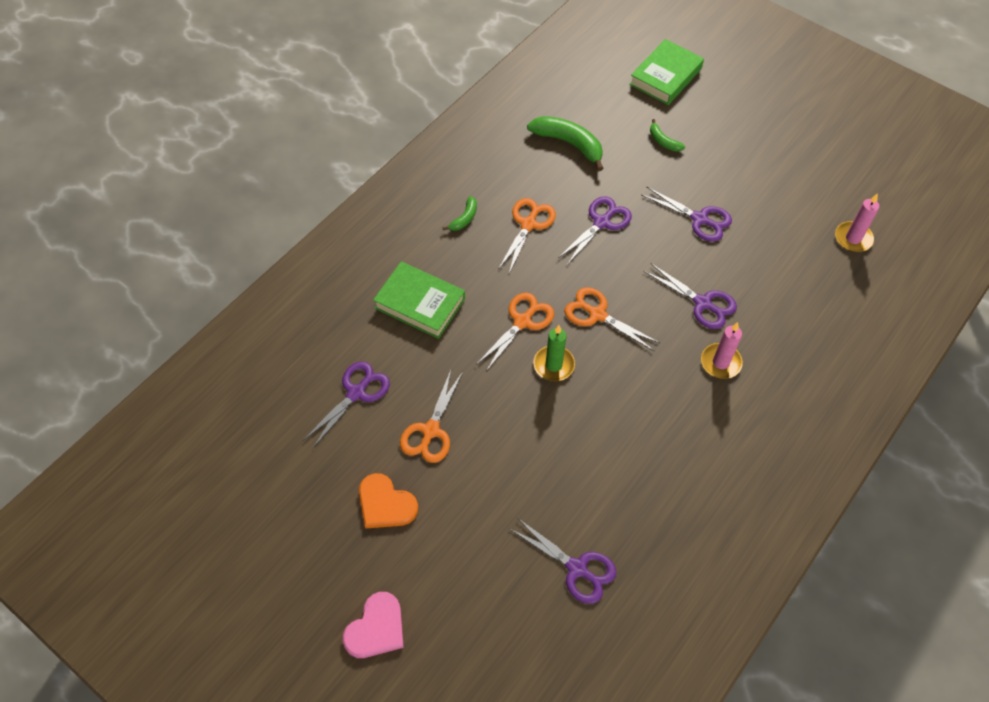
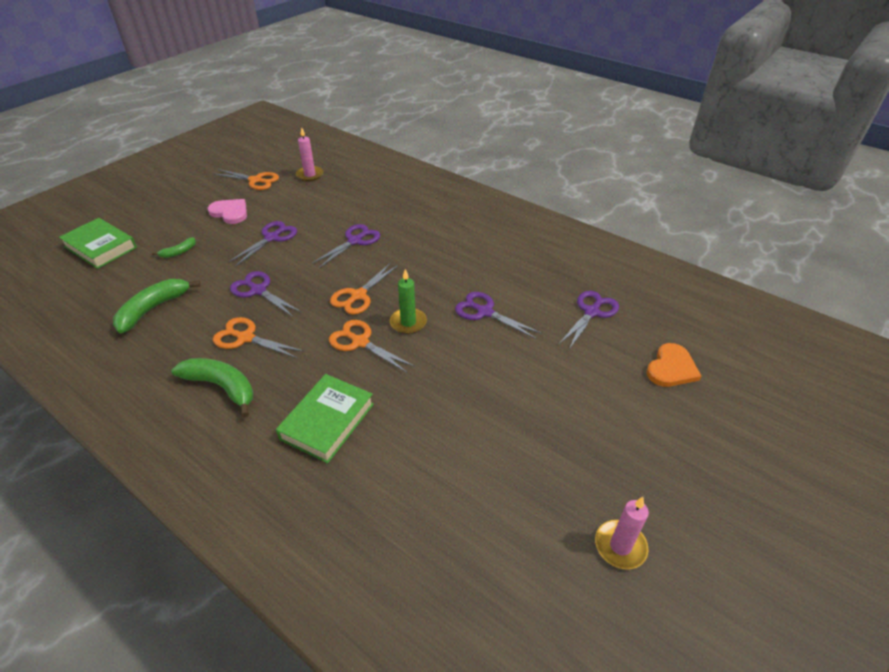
camera: 90 degrees left, 15 degrees down
(356, 393) = (438, 473): purple scissors -> purple scissors (484, 312)
(376, 628) = (685, 439): pink heart -> pink heart (230, 212)
(385, 504) = (563, 439): orange heart -> orange heart (671, 368)
(430, 431) = (480, 406): orange scissors -> orange scissors (256, 180)
(464, 218) = (222, 387): green banana -> green banana, size x1.92
(720, 362) = (409, 236): pink candle -> pink candle (620, 546)

